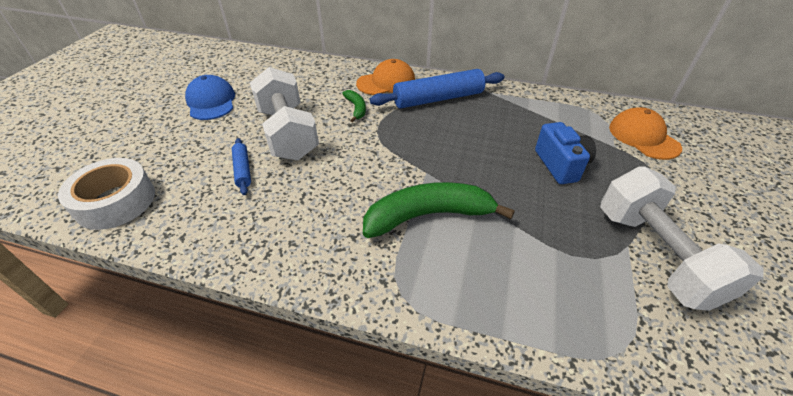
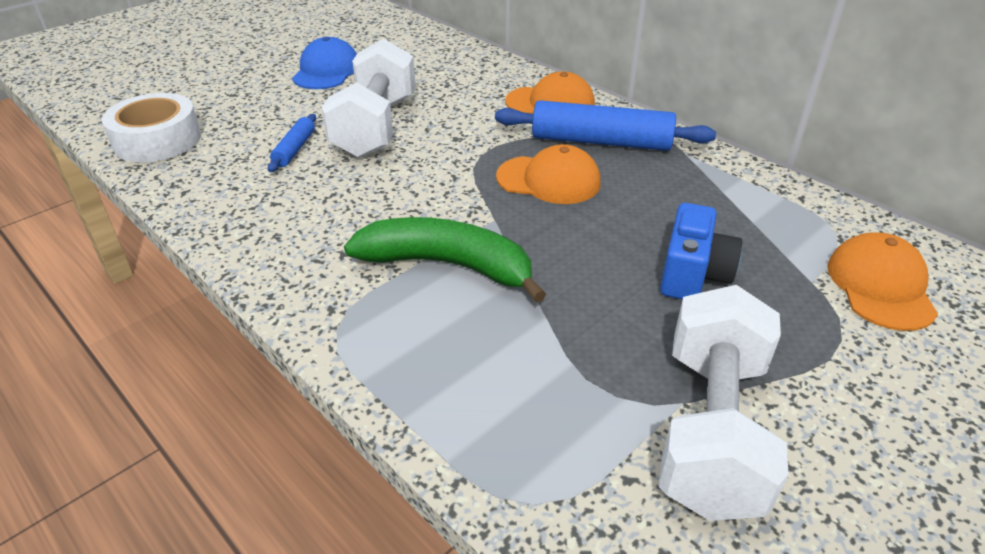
camera: 30 degrees right, 5 degrees down
(356, 108) = (481, 123): green banana -> none
(433, 134) = (549, 180): none -> orange cap

